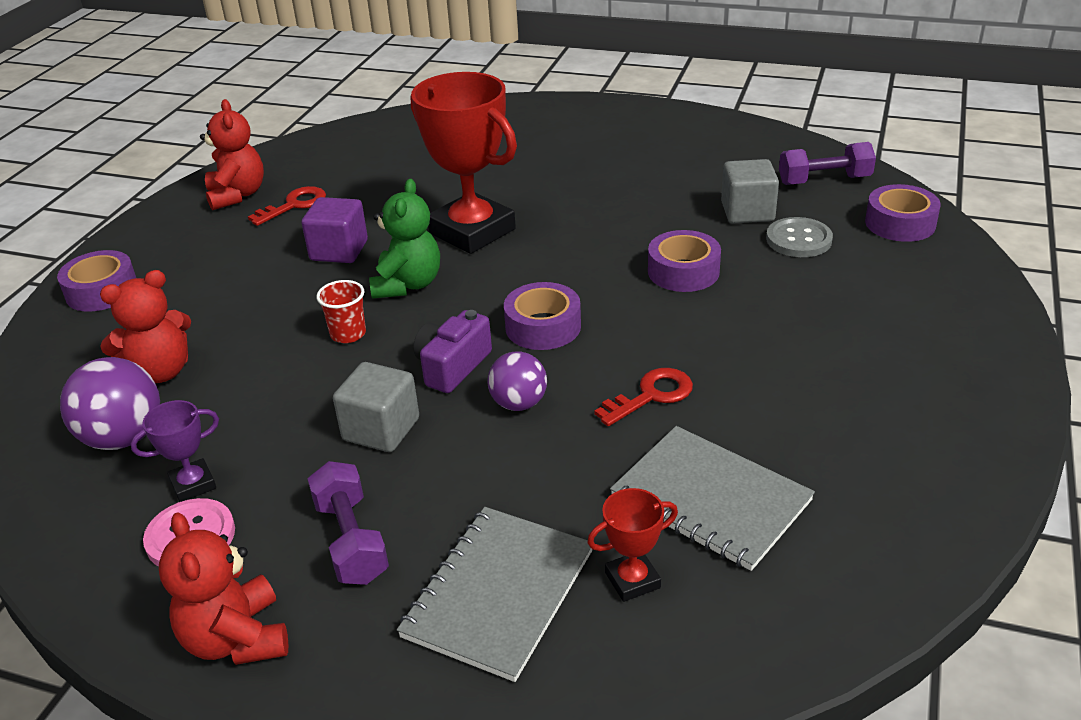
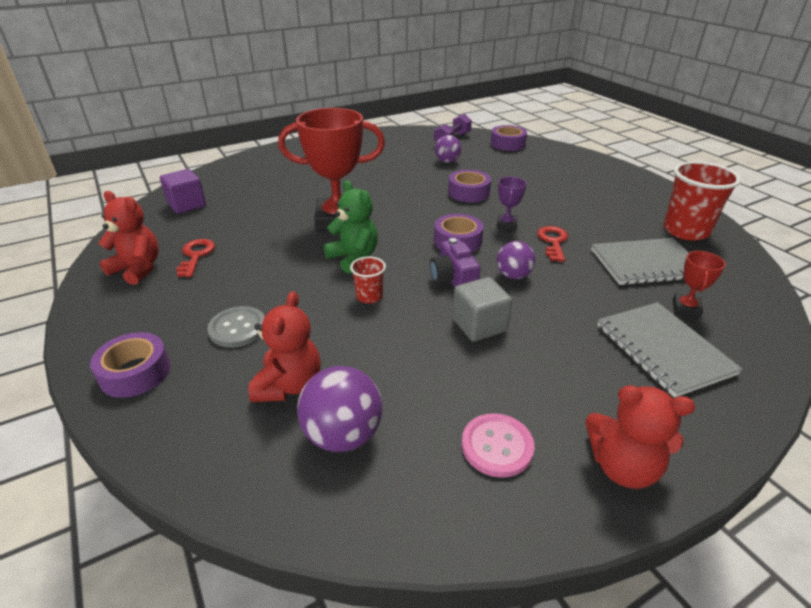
camera: 50 degrees left, 0 degrees up
(193, 484) = (441, 422): purple trophy -> purple trophy (506, 225)
(339, 250) = (278, 263): purple cube -> purple cube (187, 205)
(351, 540) = (570, 379): purple dumbbell -> none
(747, 212) = (447, 161): grey cube -> purple ball
(798, 240) = (486, 163): grey button -> grey button (238, 328)
(884, 501) = (685, 231): none -> red cup

